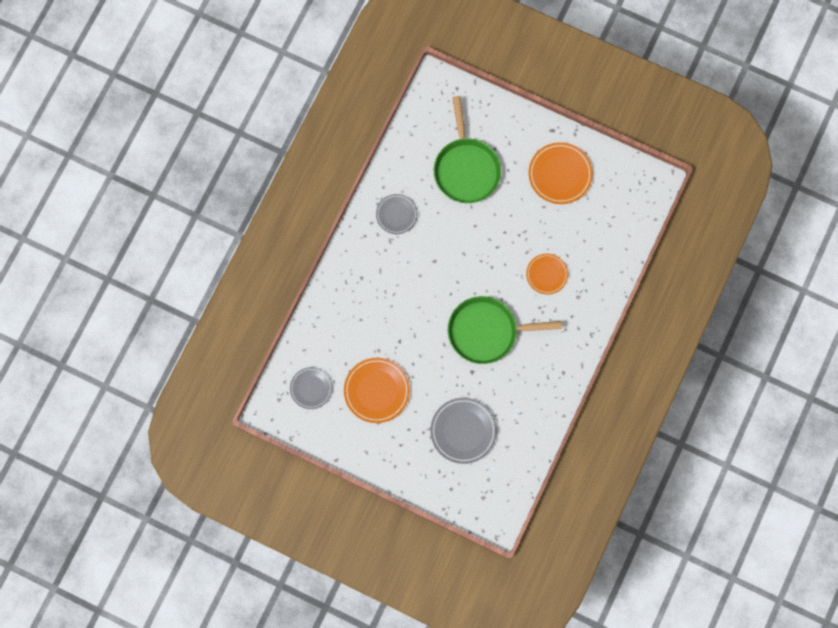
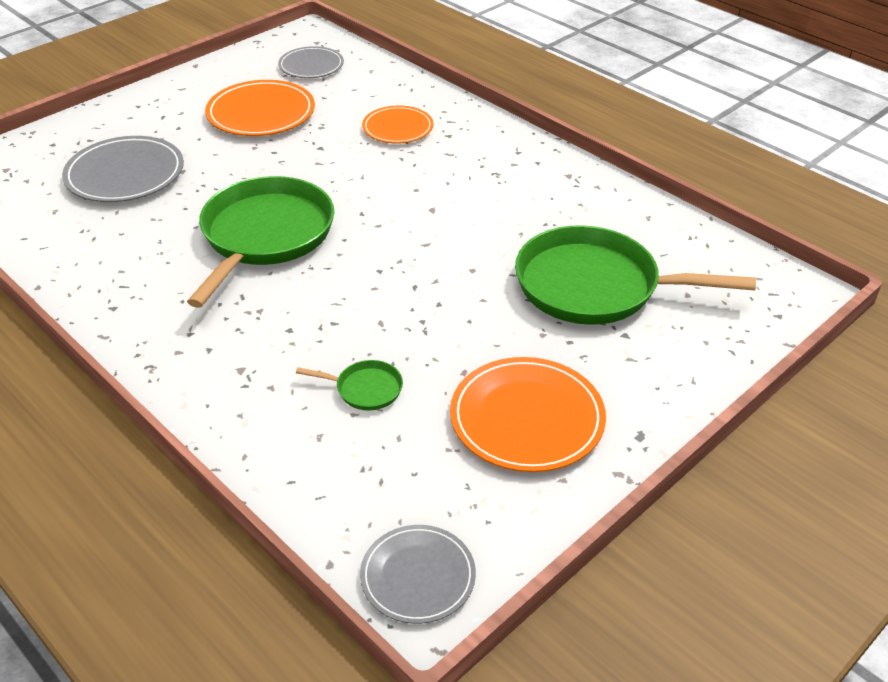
camera: 110 degrees right, 35 degrees down
(396, 214) = (539, 189): grey plate -> grey plate (418, 576)
(547, 274) = (317, 337): orange plate -> orange plate (397, 128)
(569, 241) = (365, 389): none -> green pan

